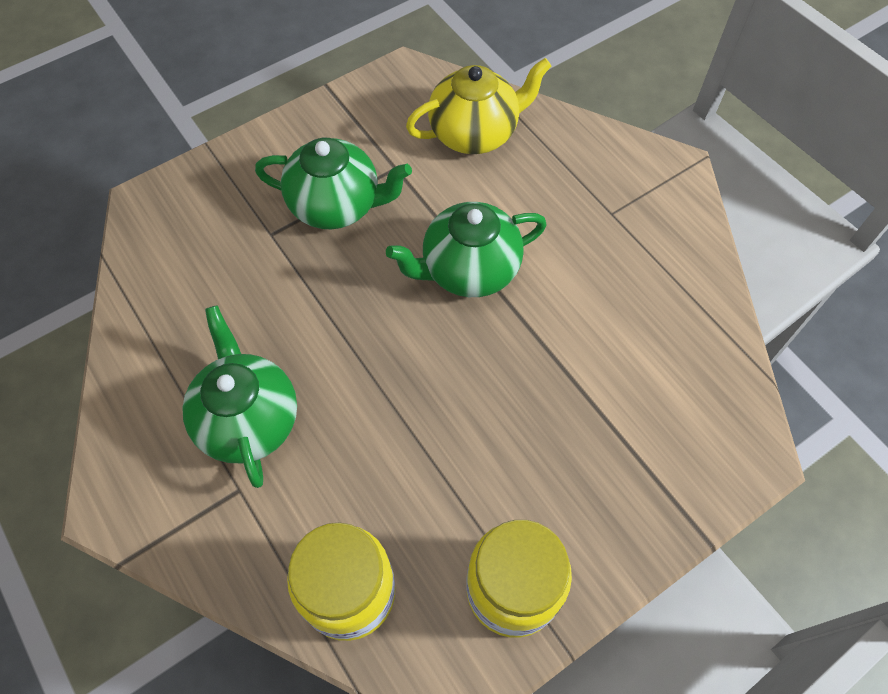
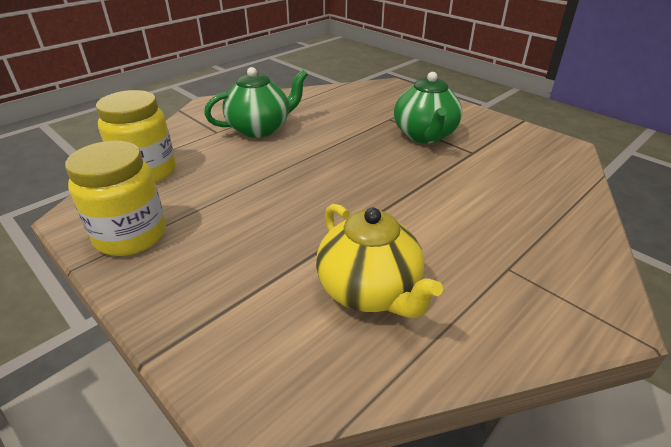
camera: 80 degrees right, 25 degrees down
(468, 270) = (399, 192): green teapot -> none
(475, 133) = (536, 182): yellow teapot -> yellow teapot (369, 291)

